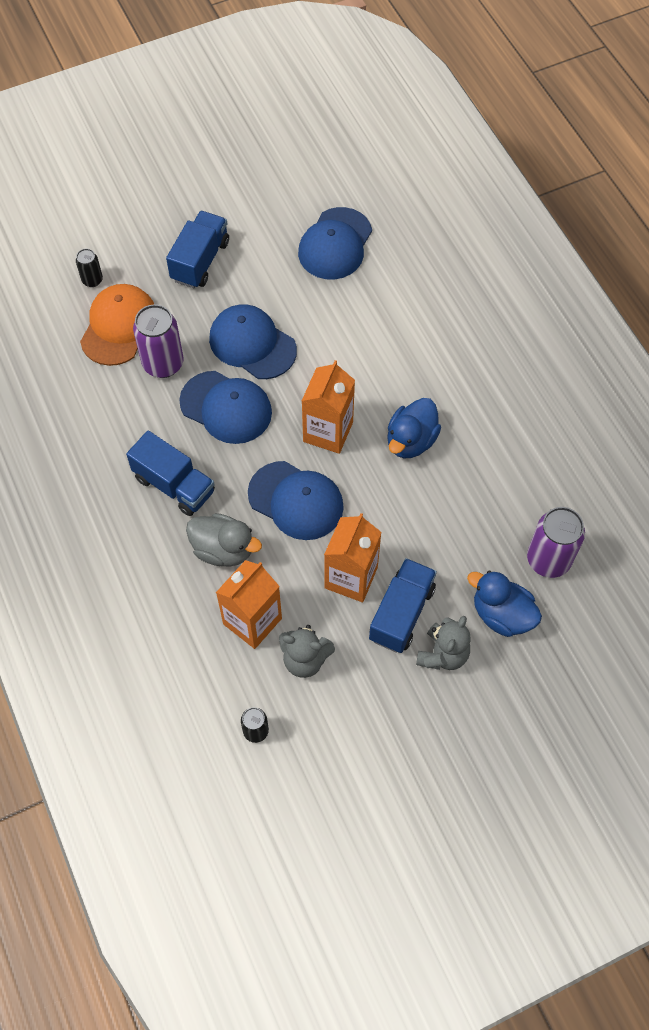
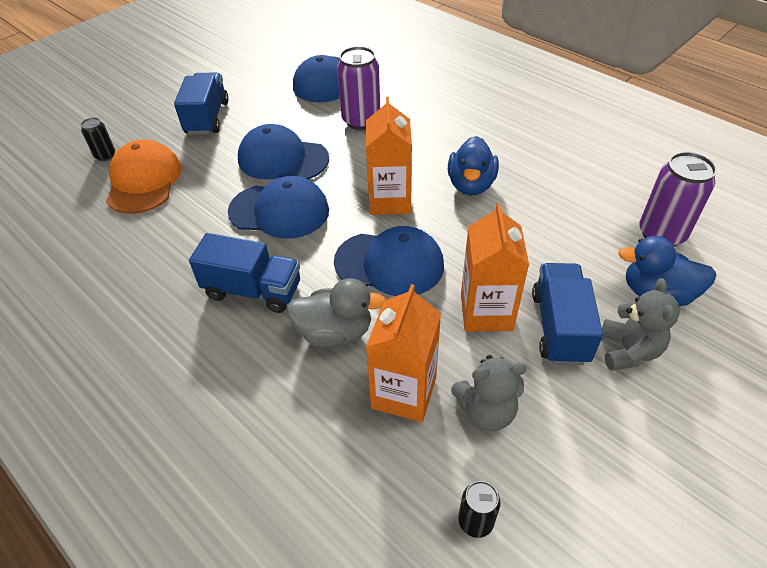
camera: 20 degrees left, 15 degrees down
(163, 364) = (200, 196): purple can -> purple can (361, 121)

